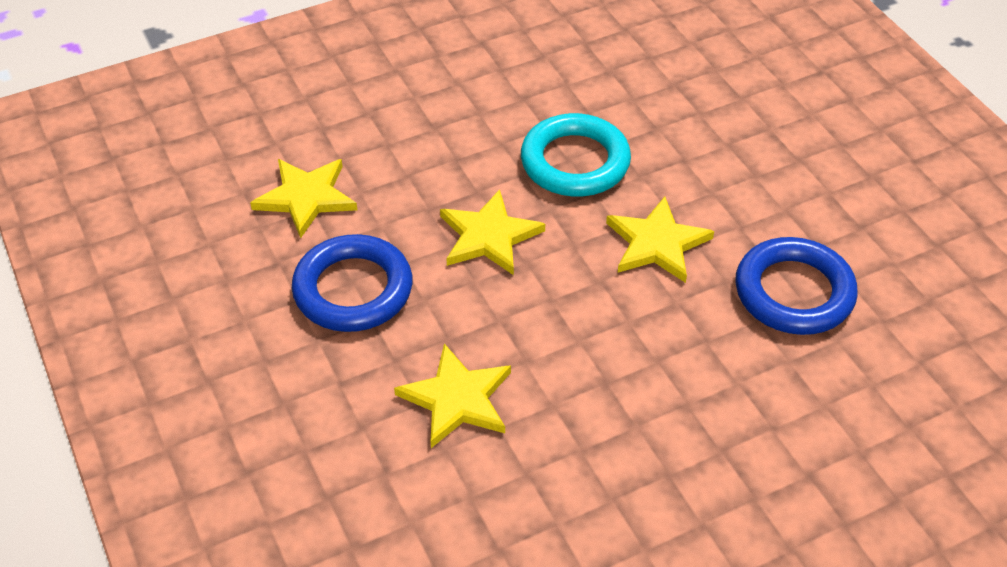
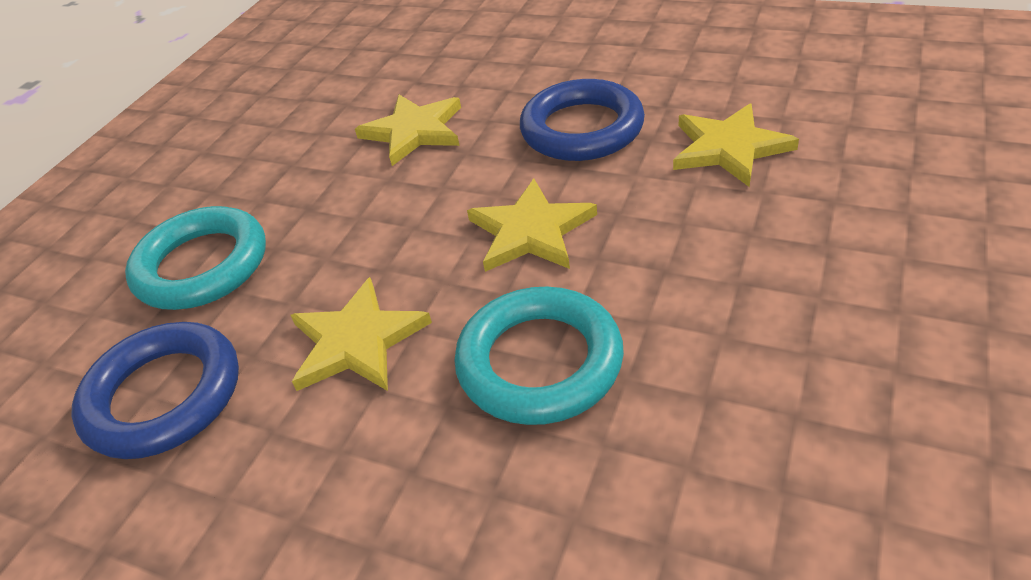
camera: 145 degrees right, 5 degrees down
(719, 386) = (202, 265): none -> turquoise ring

